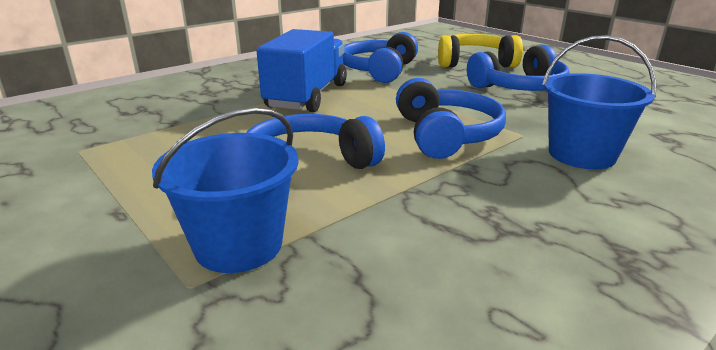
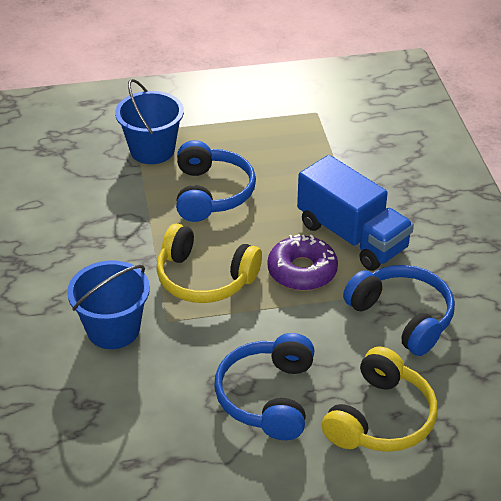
camera: 120 degrees right, 15 degrees up
(376, 103) = (302, 271): none -> purple donut
(446, 135) = (204, 278): blue headphones -> yellow headphones

